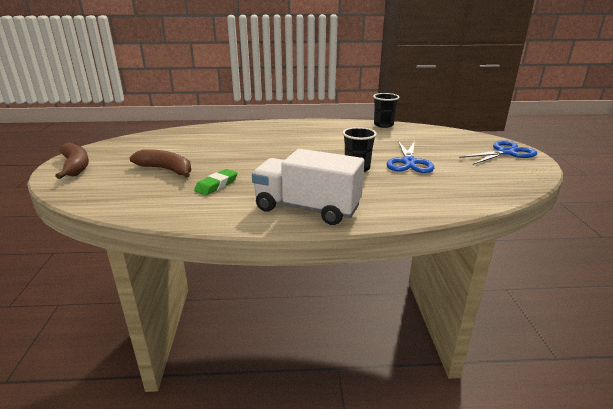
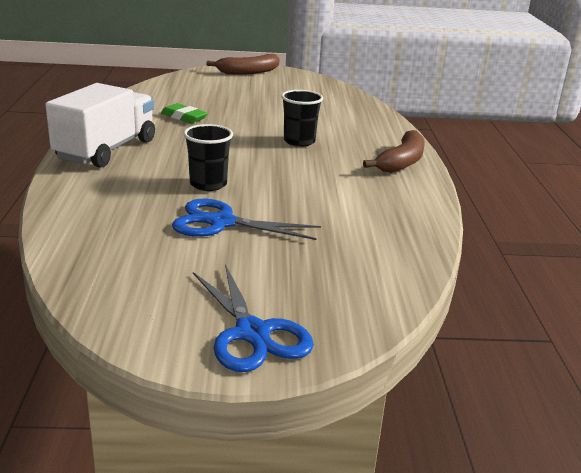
camera: 90 degrees right, 0 degrees up
(166, 170) = (231, 99): brown banana -> brown banana (401, 162)
(383, 125) = (422, 230): black cup -> black cup (299, 141)

